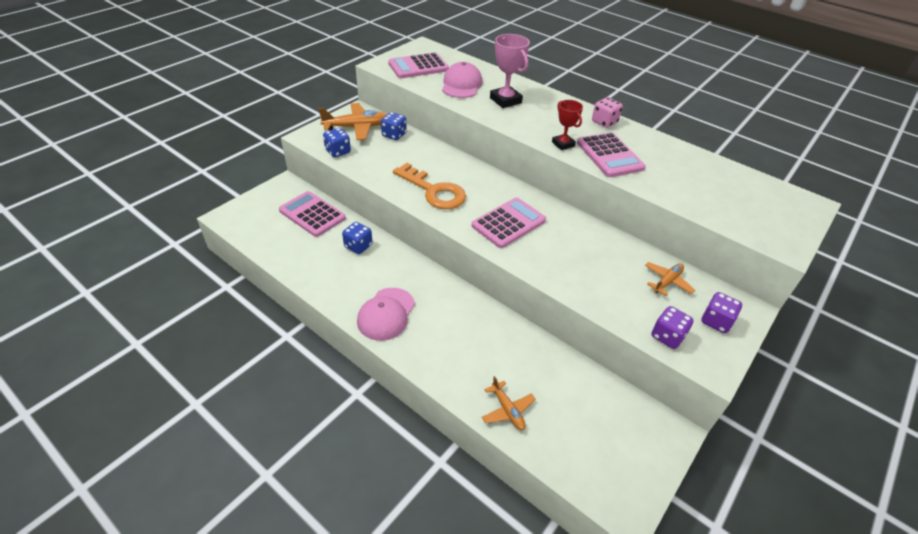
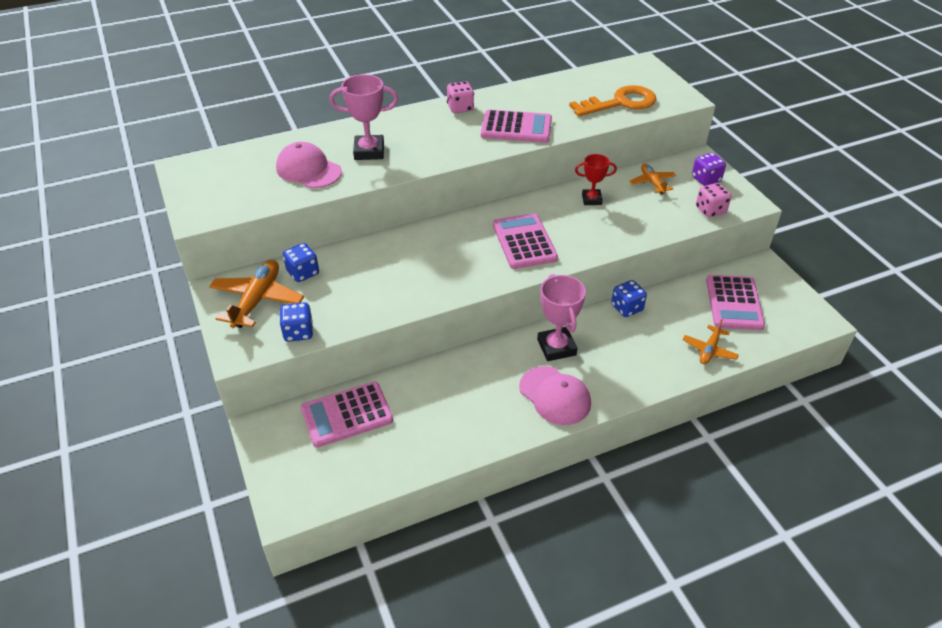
camera: 60 degrees left, 0 degrees up
(358, 246) = (435, 387): blue dice -> blue dice (627, 308)
(418, 67) = (234, 188): pink calculator -> pink calculator (734, 303)
(433, 191) = (436, 276): orange key -> orange key (620, 103)
(440, 299) = (556, 347): none -> pink trophy
(507, 410) = (709, 350): orange plane -> orange plane turned 120 degrees clockwise
(563, 144) = (478, 146): red trophy -> red trophy (591, 199)
(667, 336) = (710, 210): purple dice -> pink dice

